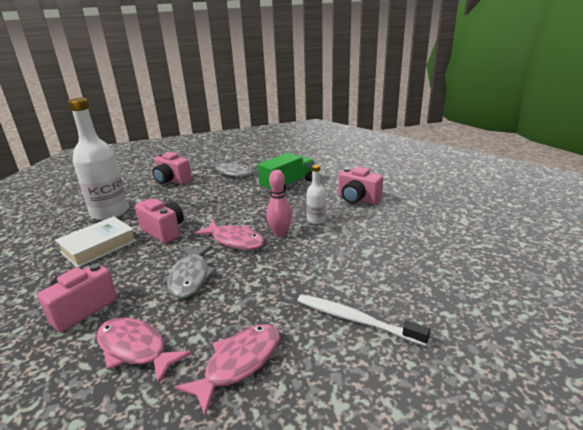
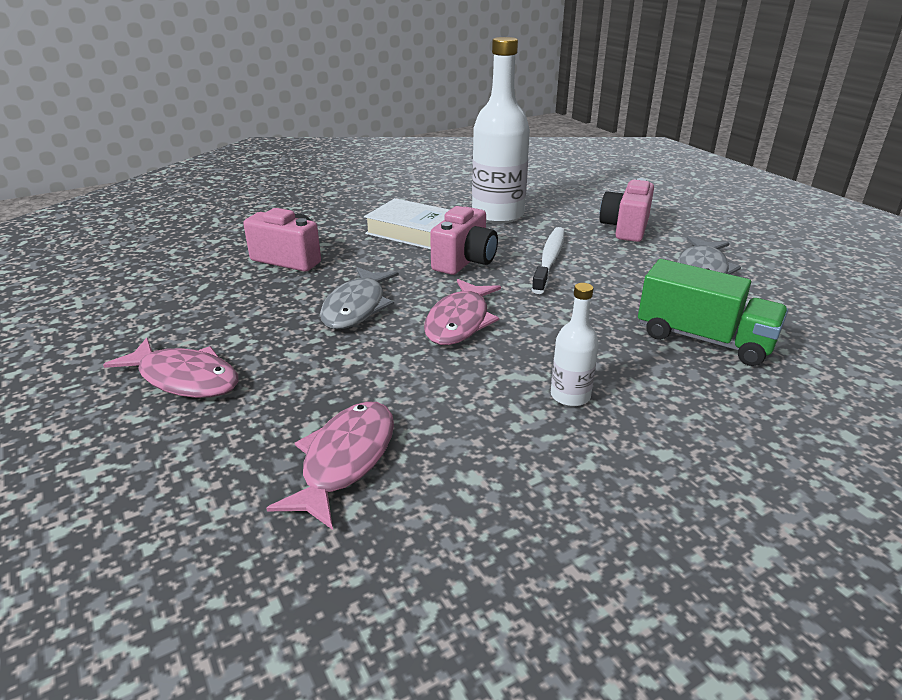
camera: 75 degrees right, 5 degrees up
(135, 349) = (221, 306): pink fish -> pink fish (345, 460)
(191, 277) = (357, 307): grey fish -> grey fish turned 60 degrees counterclockwise
(280, 233) = (499, 361): pink bowling pin -> none
(356, 320) = (258, 475): white toothbrush -> white toothbrush (549, 260)
(357, 199) = (706, 447): pink camera -> none

